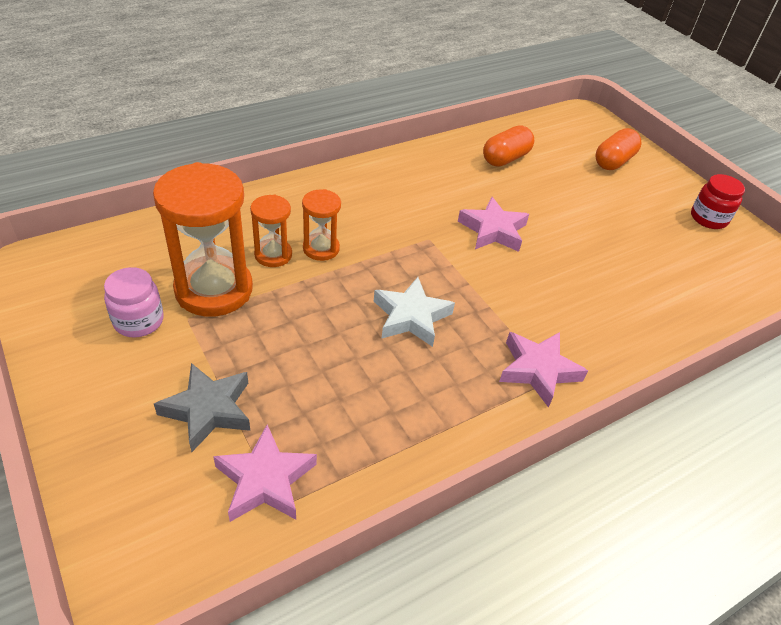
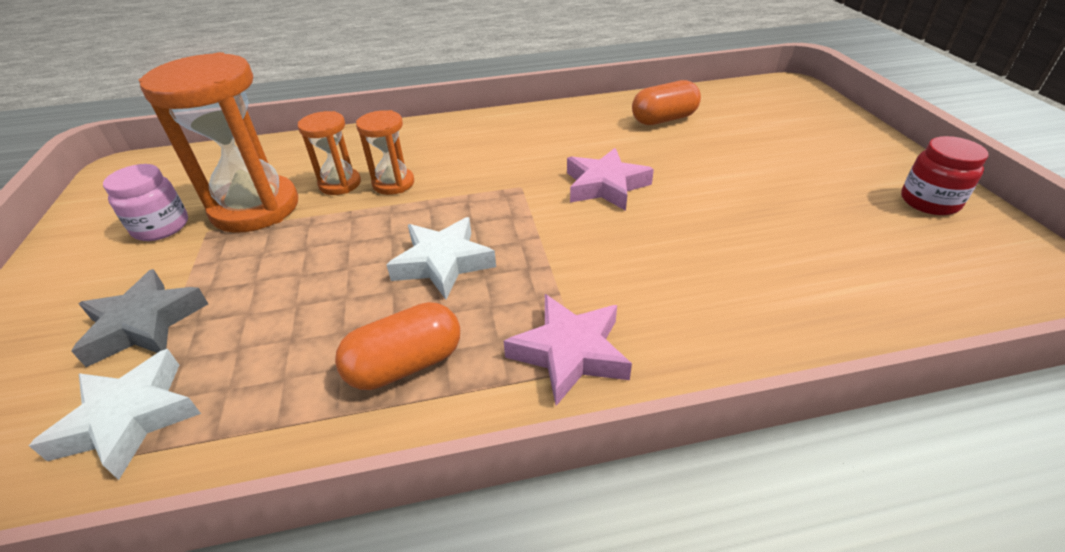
camera: 25 degrees right, 5 degrees down
(265, 480) = (129, 419): pink star -> white star
(613, 161) = (807, 131): orange capsule -> orange capsule (405, 365)

